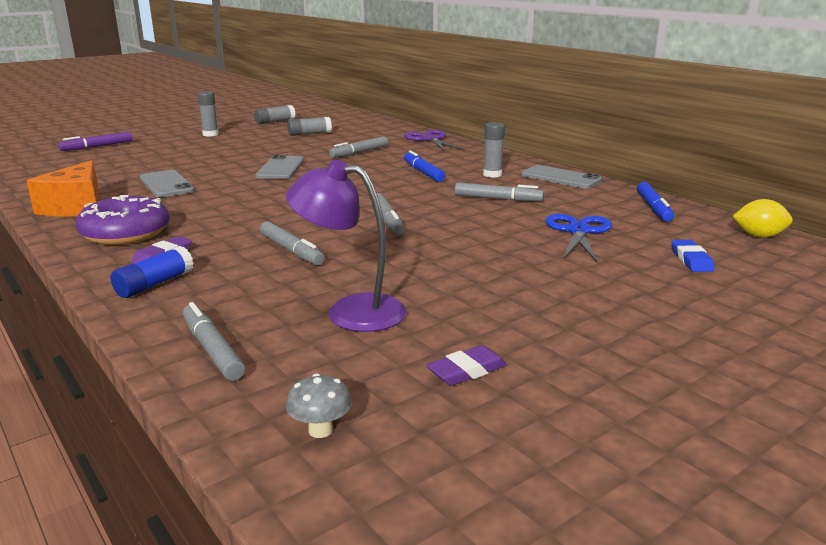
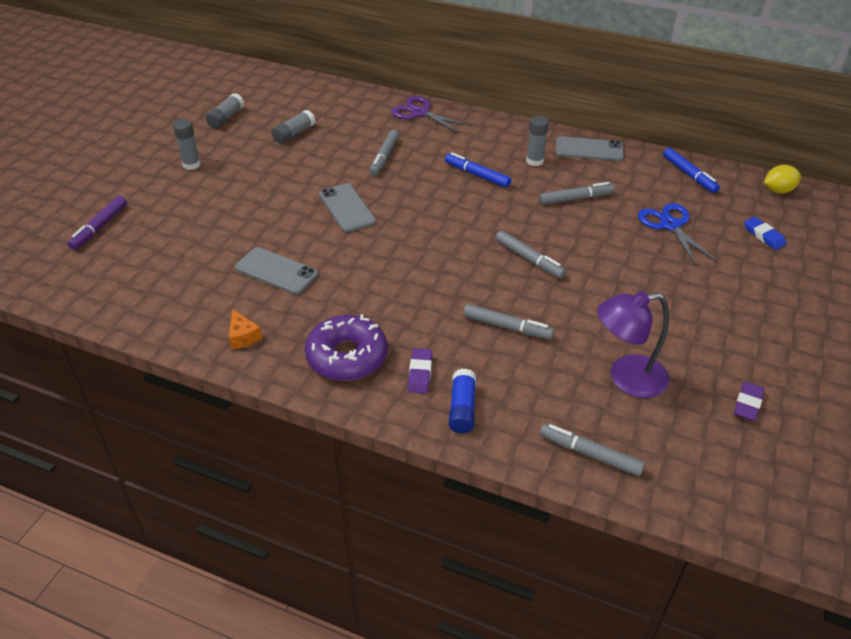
camera: 30 degrees left, 20 degrees up
(76, 207) = (243, 337): orange cheese -> orange cheese, size x0.49
(320, 430) = (728, 488): grey mushroom -> none

